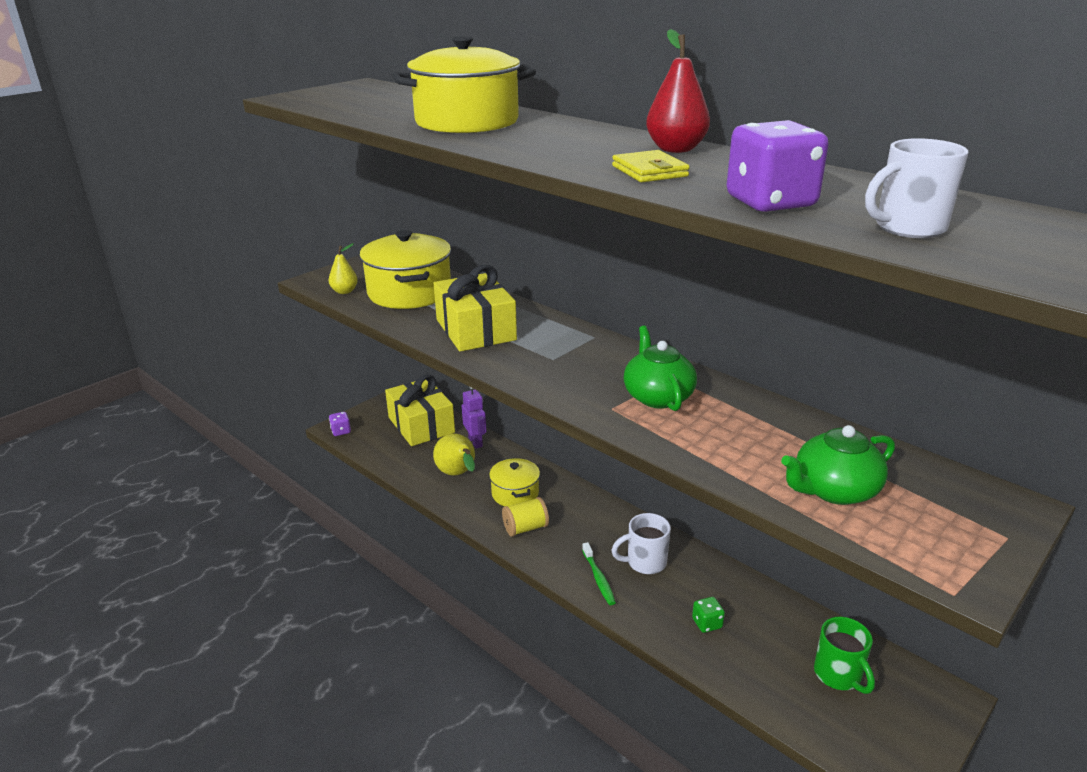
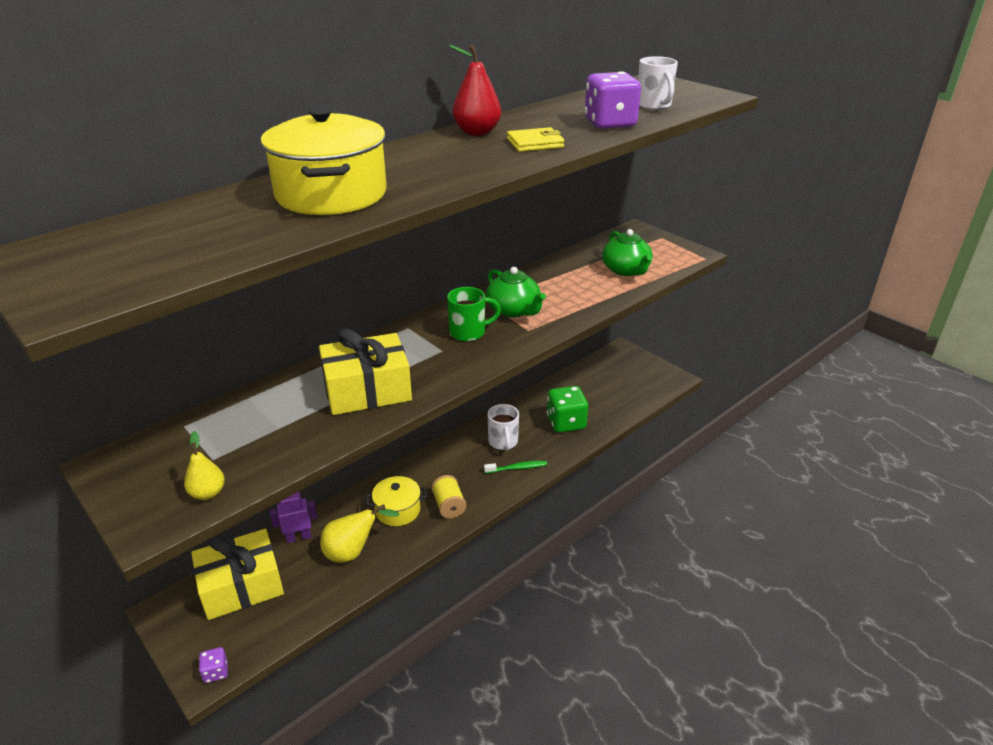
camera: 85 degrees left, 5 degrees up
(409, 293) = (246, 437): yellow pot -> none
(657, 396) = (514, 310): green teapot -> green teapot turned 120 degrees counterclockwise
(707, 623) = (566, 423): green dice -> green dice, size x2.05
(839, 675) = (608, 381): green mug -> green mug (469, 332)

